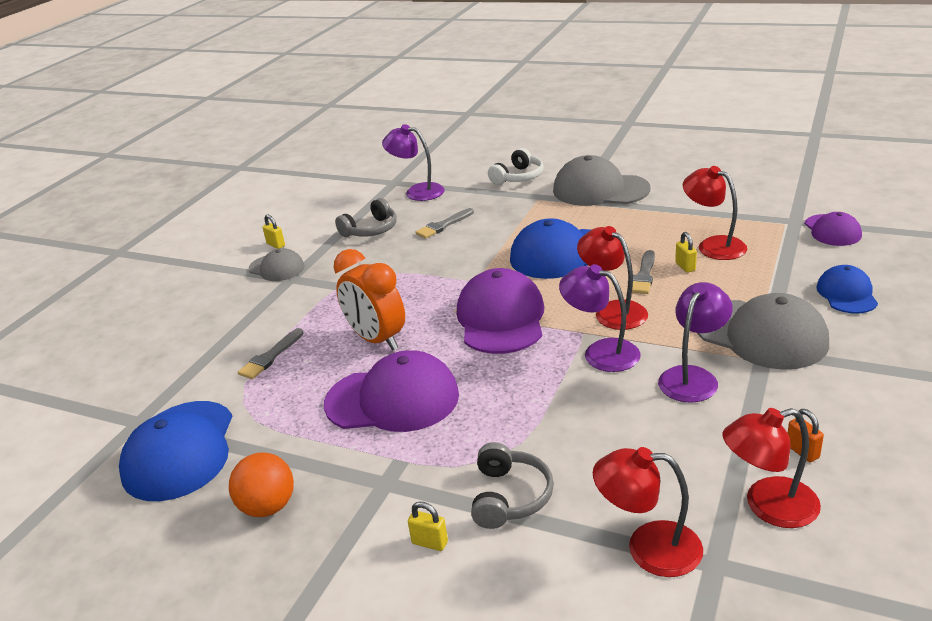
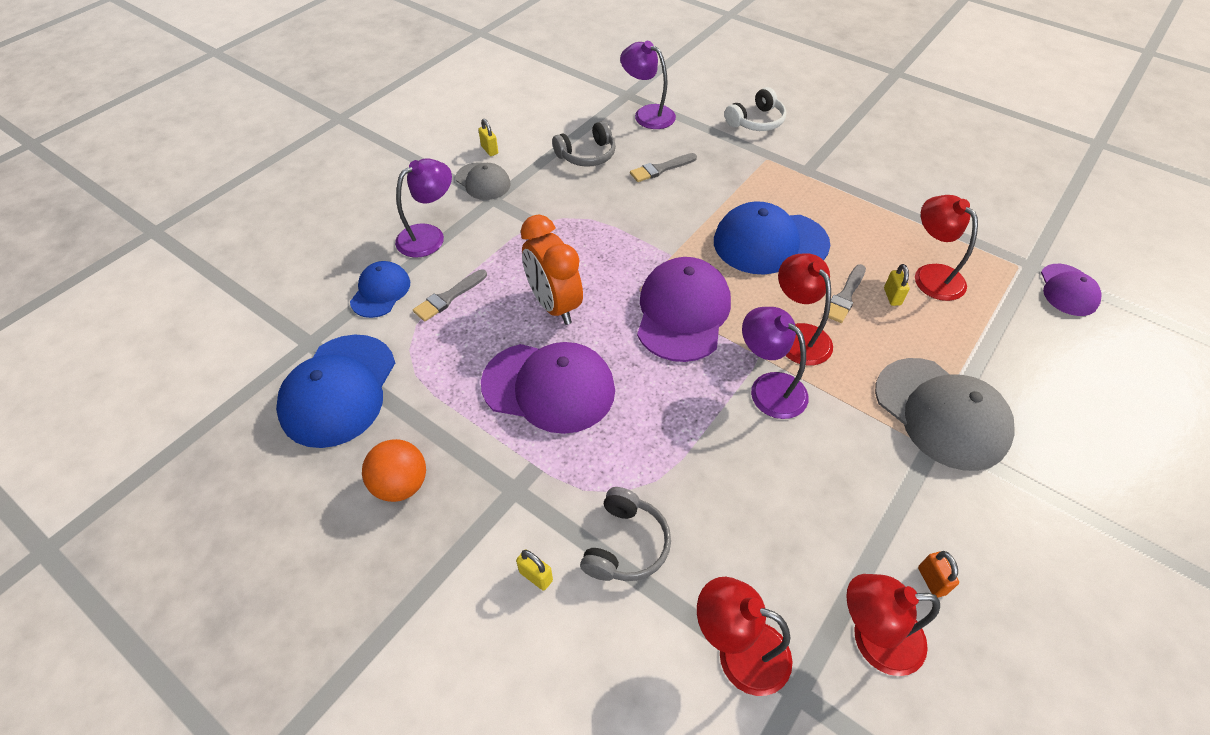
camera: 10 degrees right, 20 degrees up
(600, 190) = (836, 163): grey cap -> none
(693, 377) = (852, 448): purple lamp -> purple lamp (429, 236)
(846, 294) = (1052, 384): blue cap -> blue cap (380, 291)

